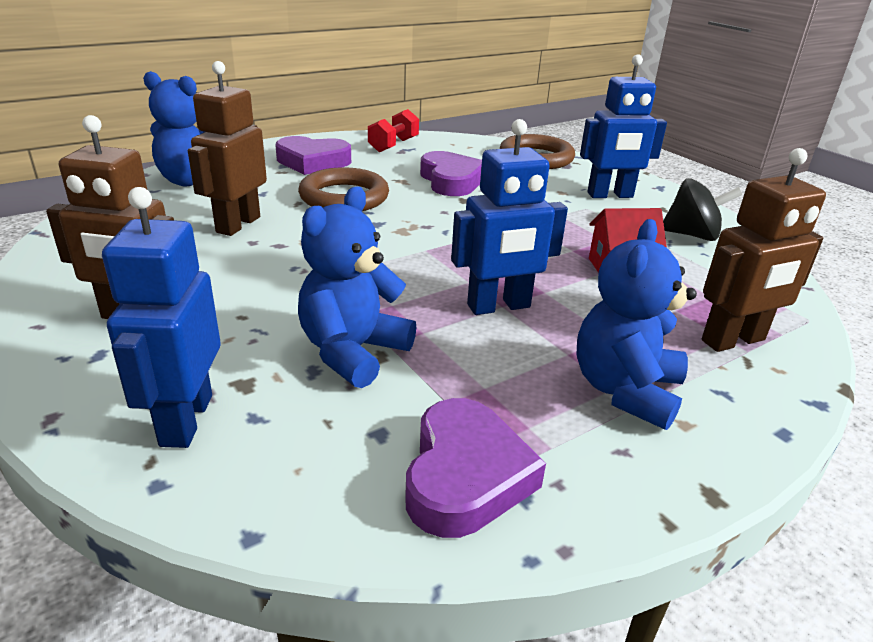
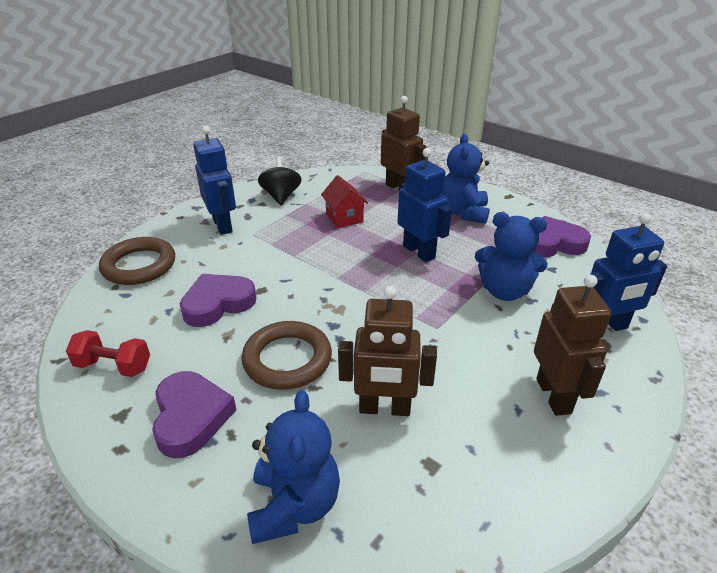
camera: 105 degrees left, 5 degrees up
(625, 390) = (463, 213): blue teddy bear -> blue teddy bear turned 90 degrees clockwise

